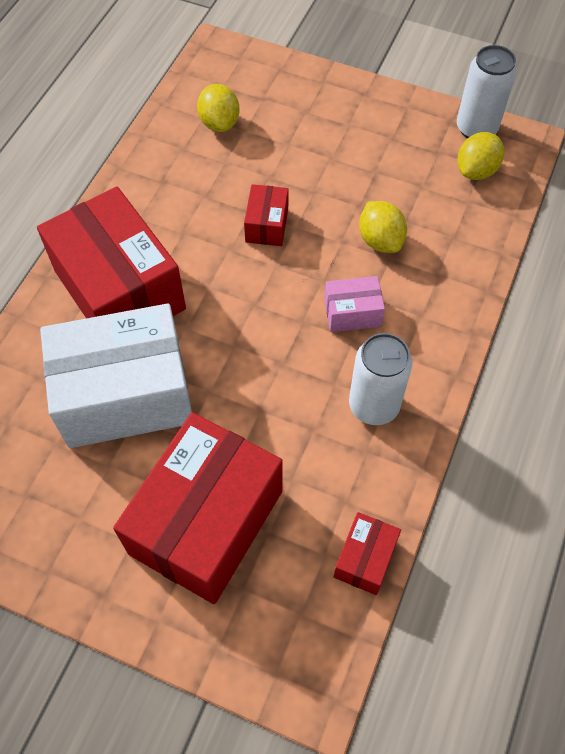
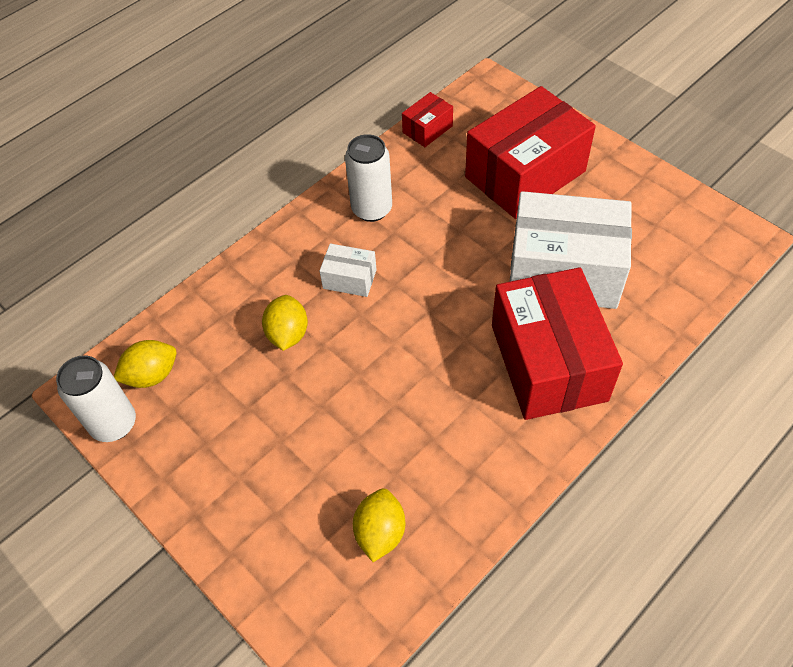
camera: 155 degrees left, 5 degrees down
(266, 225) = (384, 384): red box -> none
(352, 313) = (349, 279): pink box -> white box

